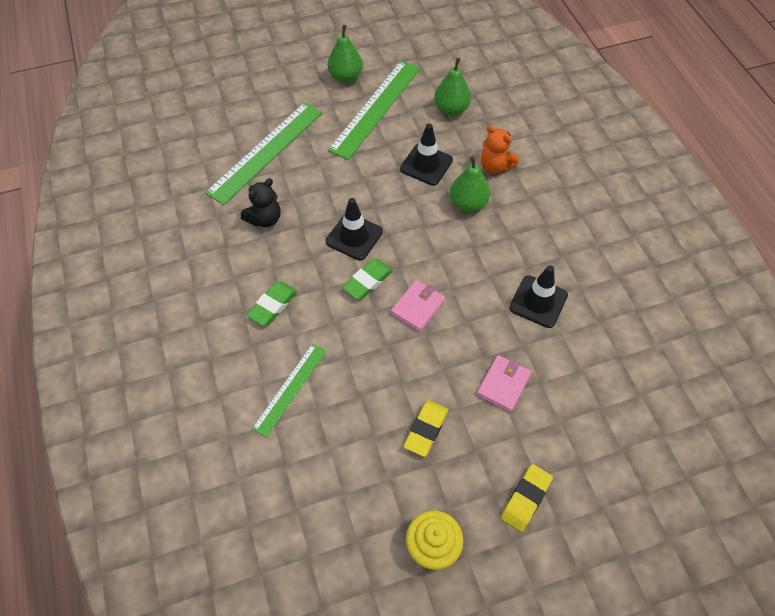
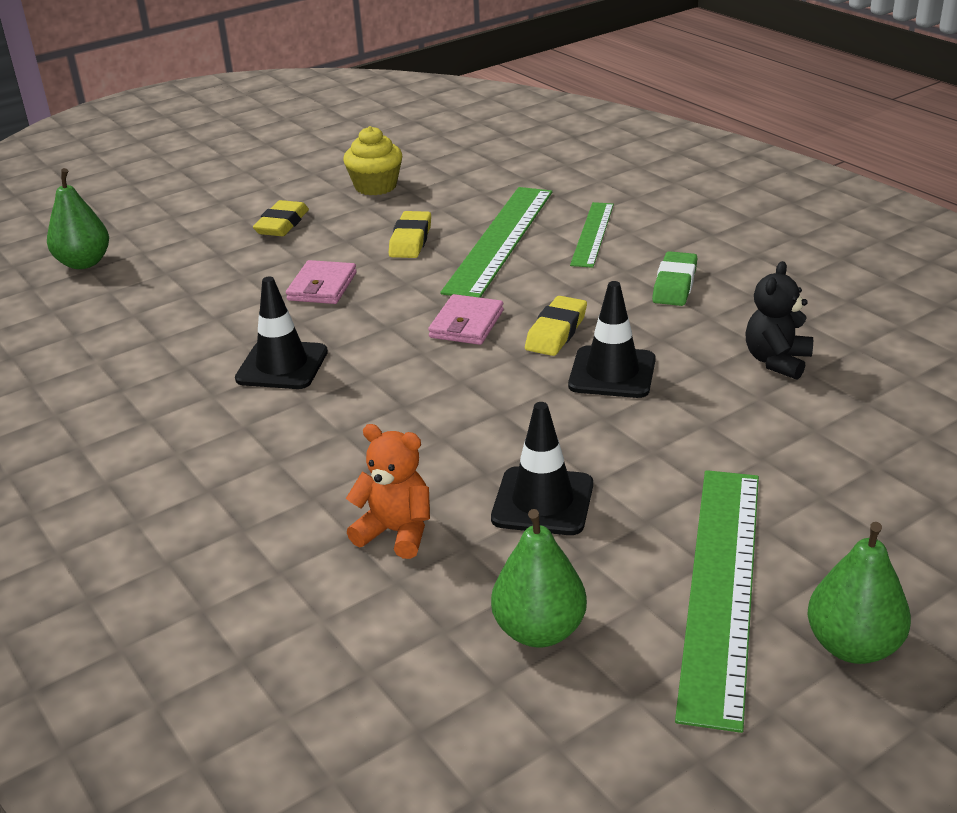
camera: 165 degrees right, 25 degrees down
(266, 152) = (875, 449): green ruler -> green ruler (499, 240)
(367, 281) = (556, 332): green eraser -> yellow eraser
(468, 204) = (433, 458): green pear -> green pear (84, 263)

